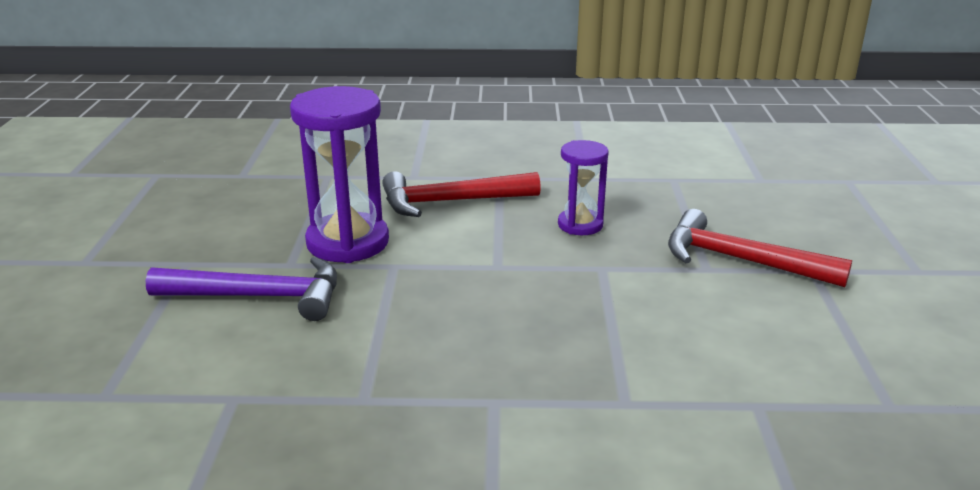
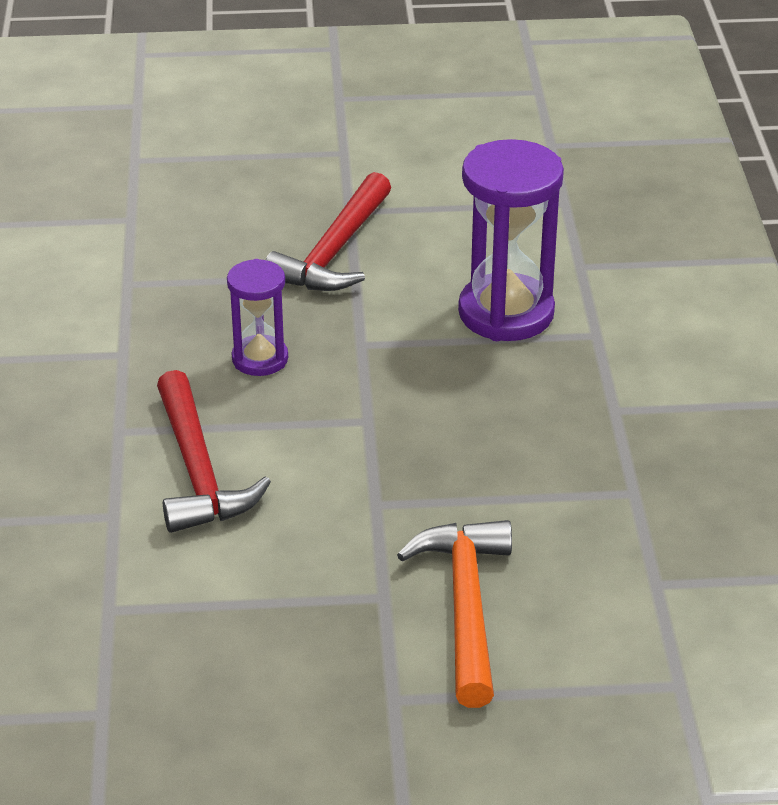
camera: 95 degrees left, 10 degrees up
(260, 297) = (465, 606): purple hammer -> orange hammer
(348, 242) = (322, 552): purple hourglass -> purple hourglass (506, 313)

